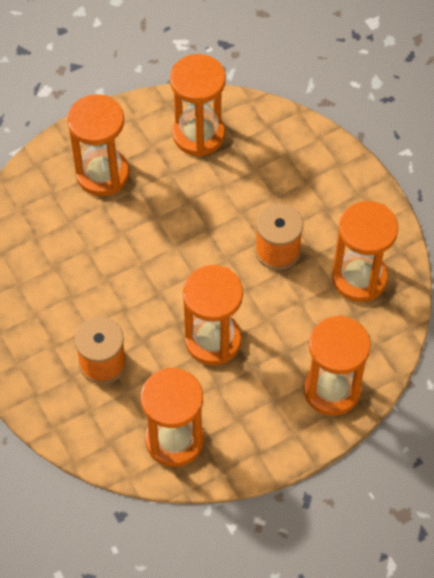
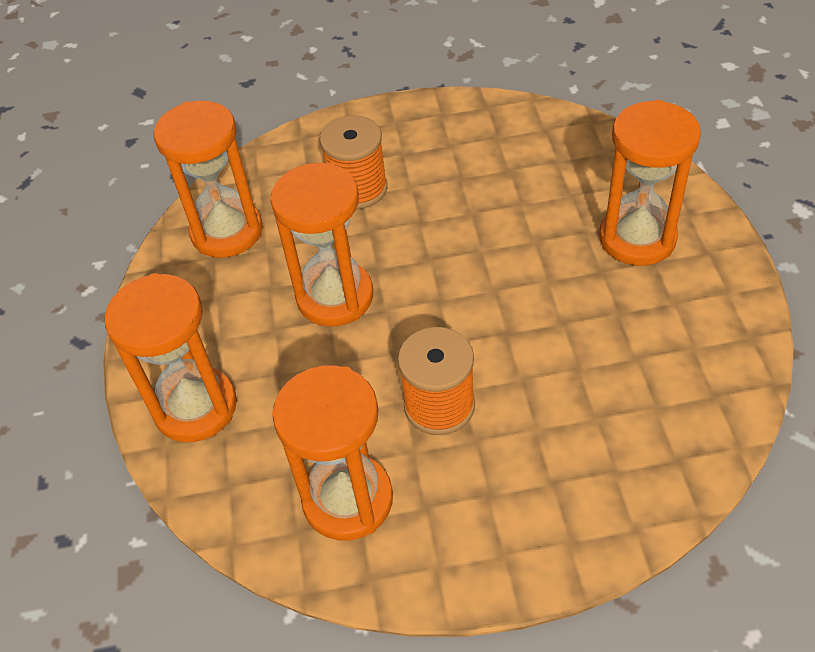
camera: 115 degrees right, 10 degrees down
(198, 134) = (681, 360): orange hourglass -> none

